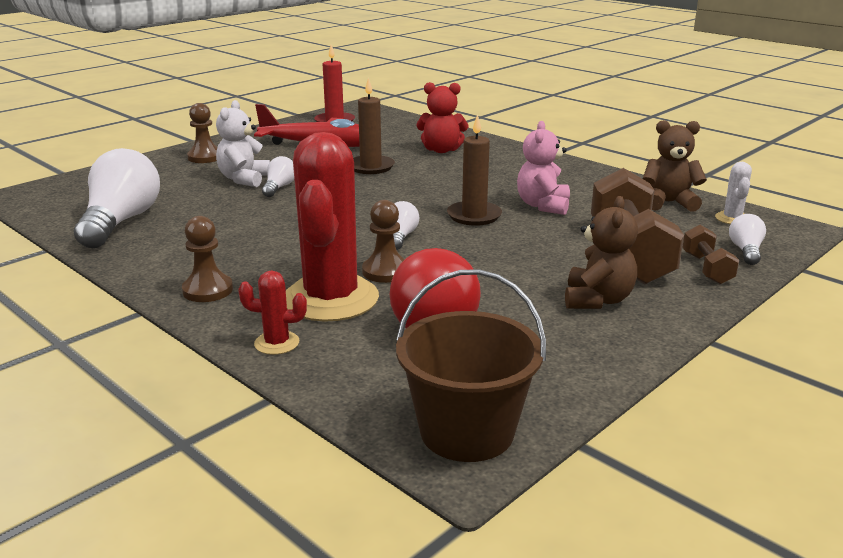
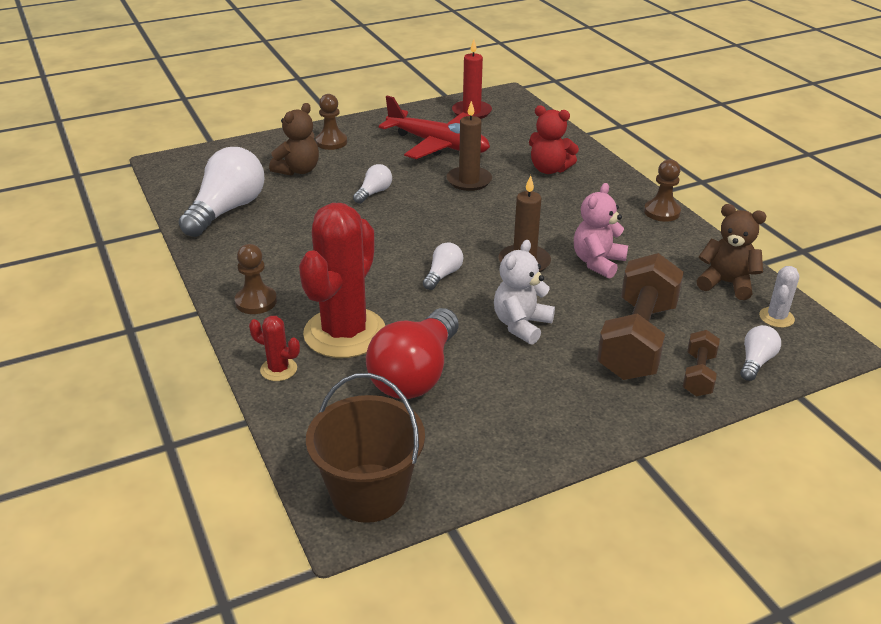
camera: 20 degrees right, 10 degrees up
(244, 179) = (349, 177): white teddy bear -> white teddy bear (521, 325)
(385, 271) = (406, 313): brown pawn -> brown pawn (662, 212)
(597, 300) = (567, 387): brown teddy bear -> brown teddy bear (298, 170)

